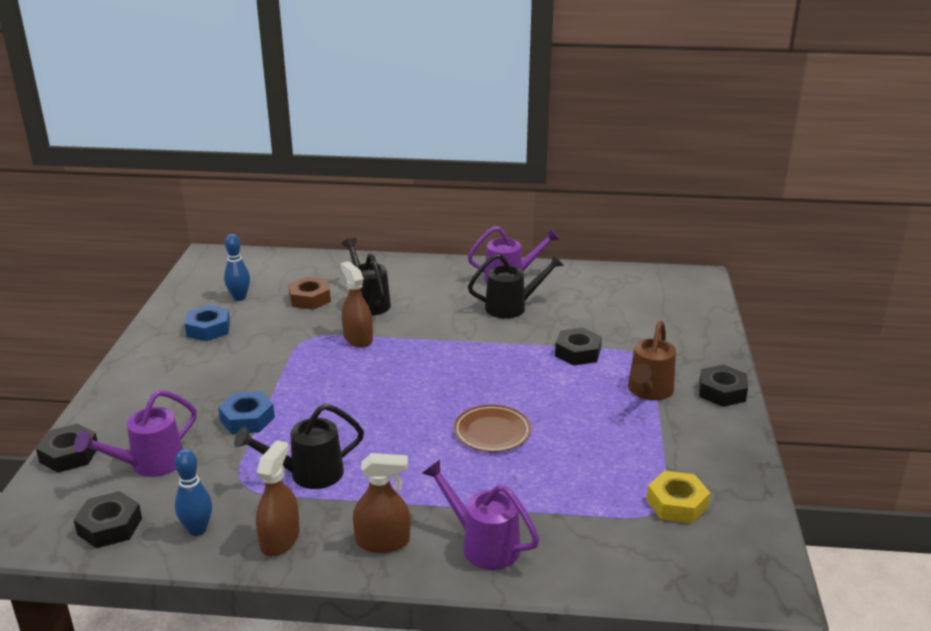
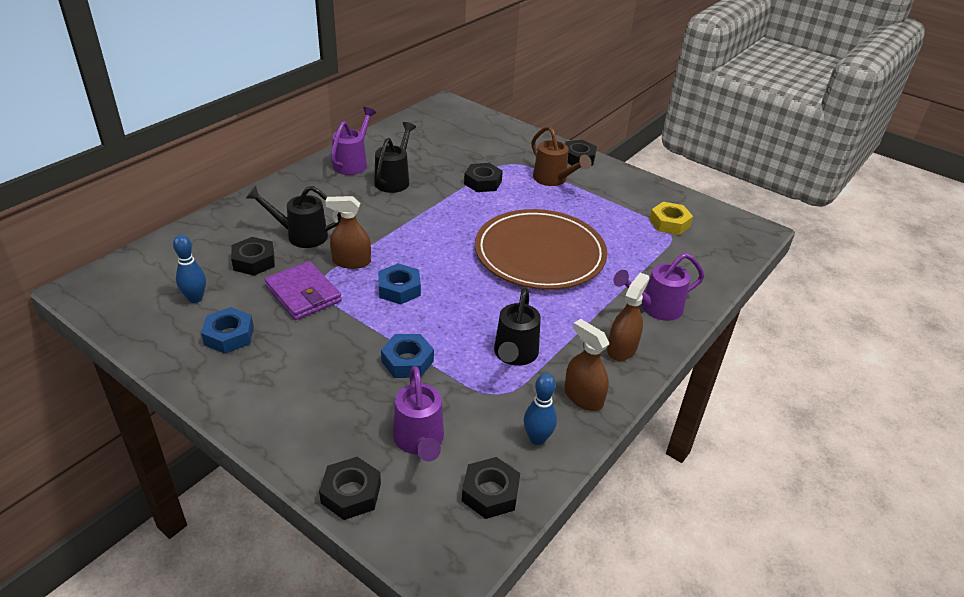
camera: 60 degrees left, 10 degrees up
(290, 336) = (303, 294): none -> purple wallet
(310, 299) = (254, 261): brown nut -> black nut
(344, 376) = (399, 289): none -> blue nut
(492, 432) = (540, 254): brown plate -> brown plate, size x2.14

